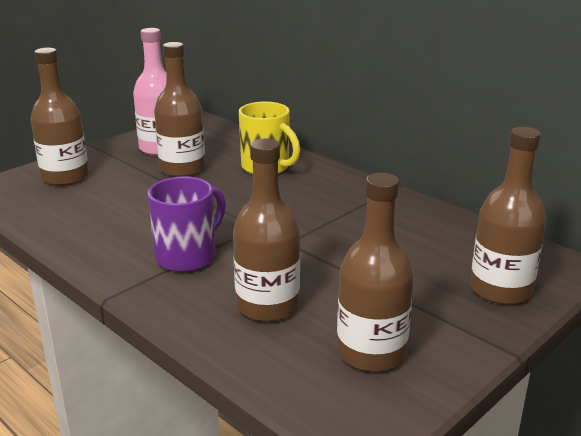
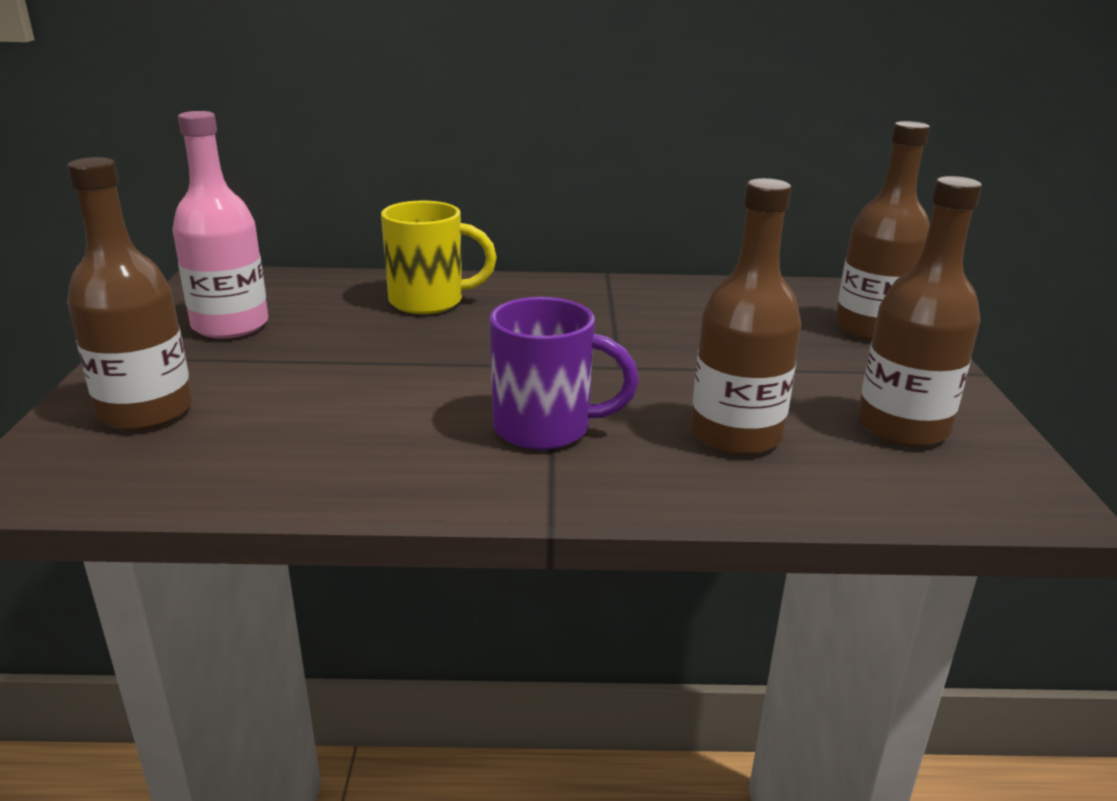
camera: 45 degrees left, 0 degrees up
(182, 169) = (319, 338): brown bottle -> none
(188, 256) = (546, 428): purple mug -> purple mug turned 105 degrees clockwise

